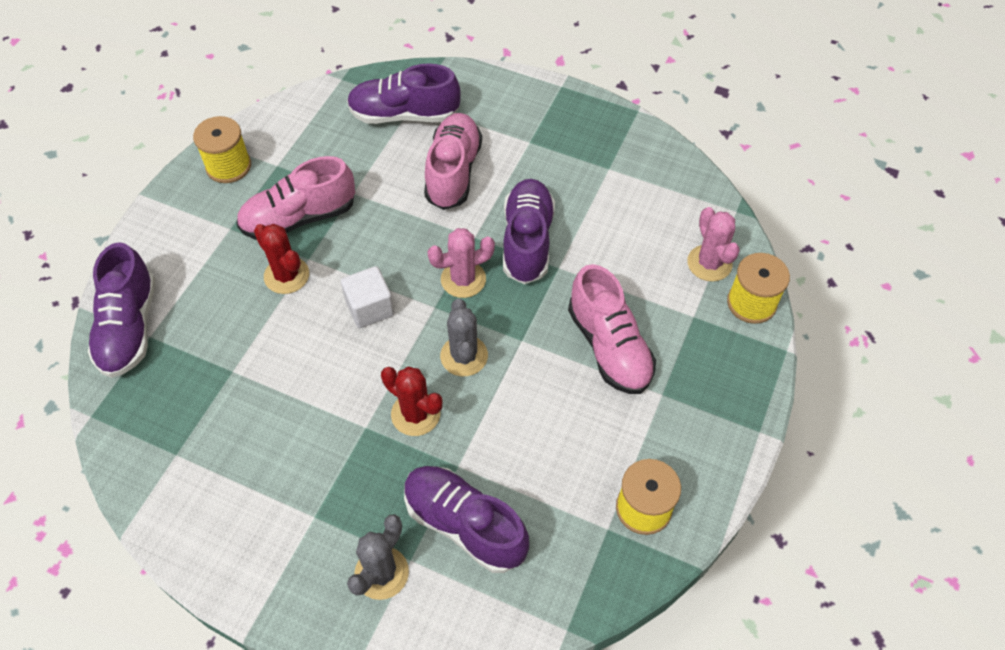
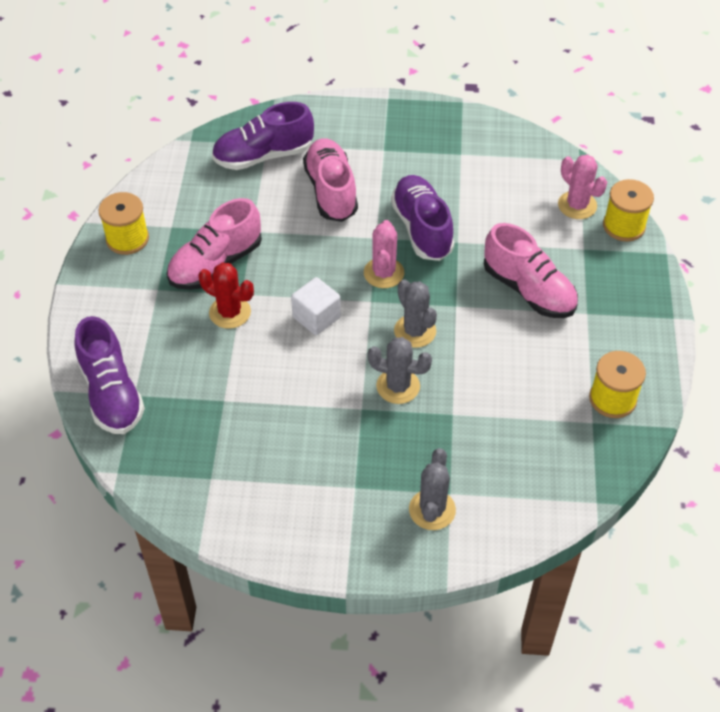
camera: 20 degrees left, 5 degrees down
(415, 414) = (398, 386): red cactus -> grey cactus
(463, 279) = (383, 273): pink cactus -> pink cactus turned 45 degrees counterclockwise
(465, 524) = (480, 454): purple shoe -> none

